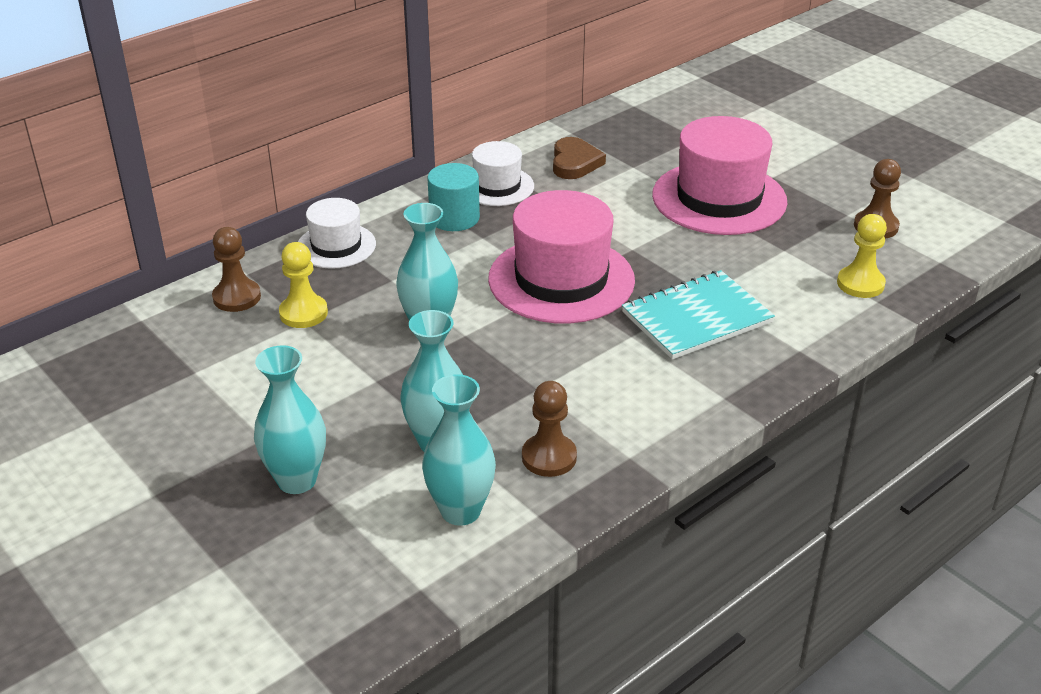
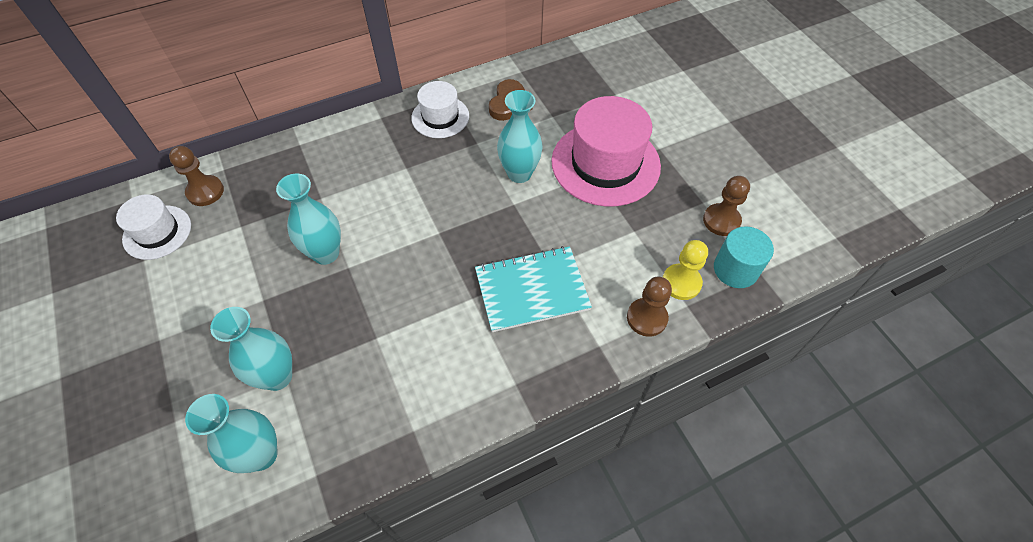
camera: 15 degrees right, 20 degrees up
(297, 480) = (161, 389): turquoise vase -> turquoise vase (519, 173)
(303, 313) = (243, 218): yellow pawn -> none
(336, 246) = (297, 154): white hat -> white hat (157, 232)
(454, 218) = (394, 143): turquoise cylinder -> turquoise cylinder (735, 269)
(549, 457) = (352, 414): brown pawn -> brown pawn (647, 318)
(561, 279) = (445, 225): pink hat -> none

